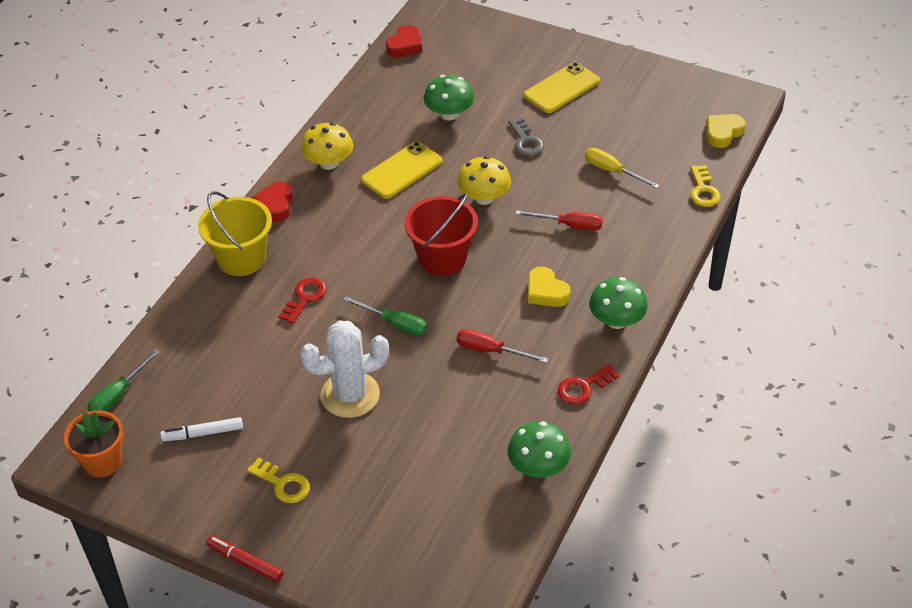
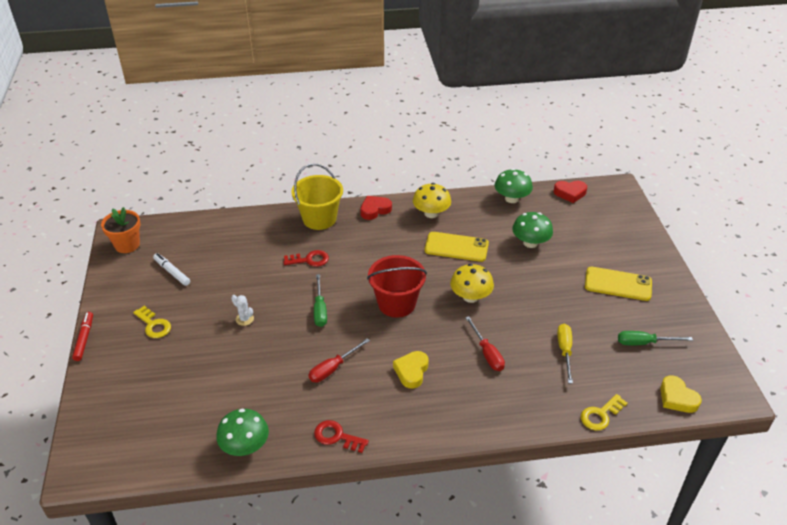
camera: 55 degrees right, 5 degrees down
(118, 395) = (179, 226): green screwdriver -> green screwdriver (644, 343)
(283, 484) = (154, 325): yellow key -> yellow key turned 45 degrees counterclockwise
(350, 395) = (244, 319): white cactus -> white cactus, size x0.42
(490, 351) = (333, 368): red screwdriver -> red screwdriver turned 120 degrees counterclockwise
(526, 141) = (545, 291): grey key -> none
(616, 320) = (417, 425): green mushroom -> green mushroom (511, 198)
(723, 133) = (677, 398): yellow heart -> yellow heart turned 135 degrees counterclockwise

